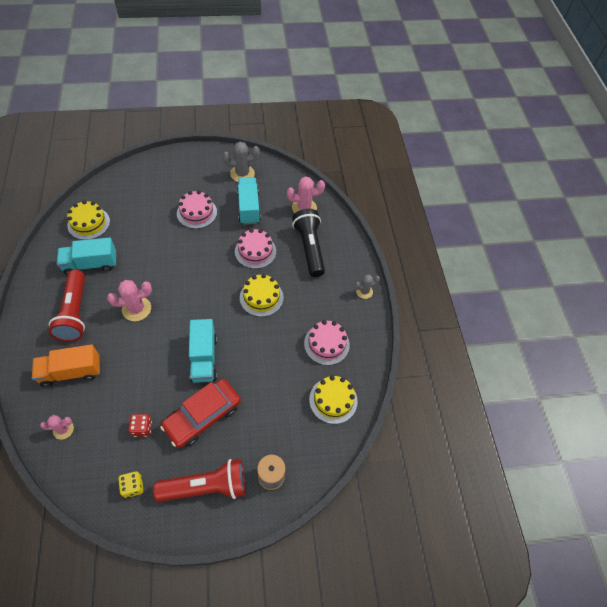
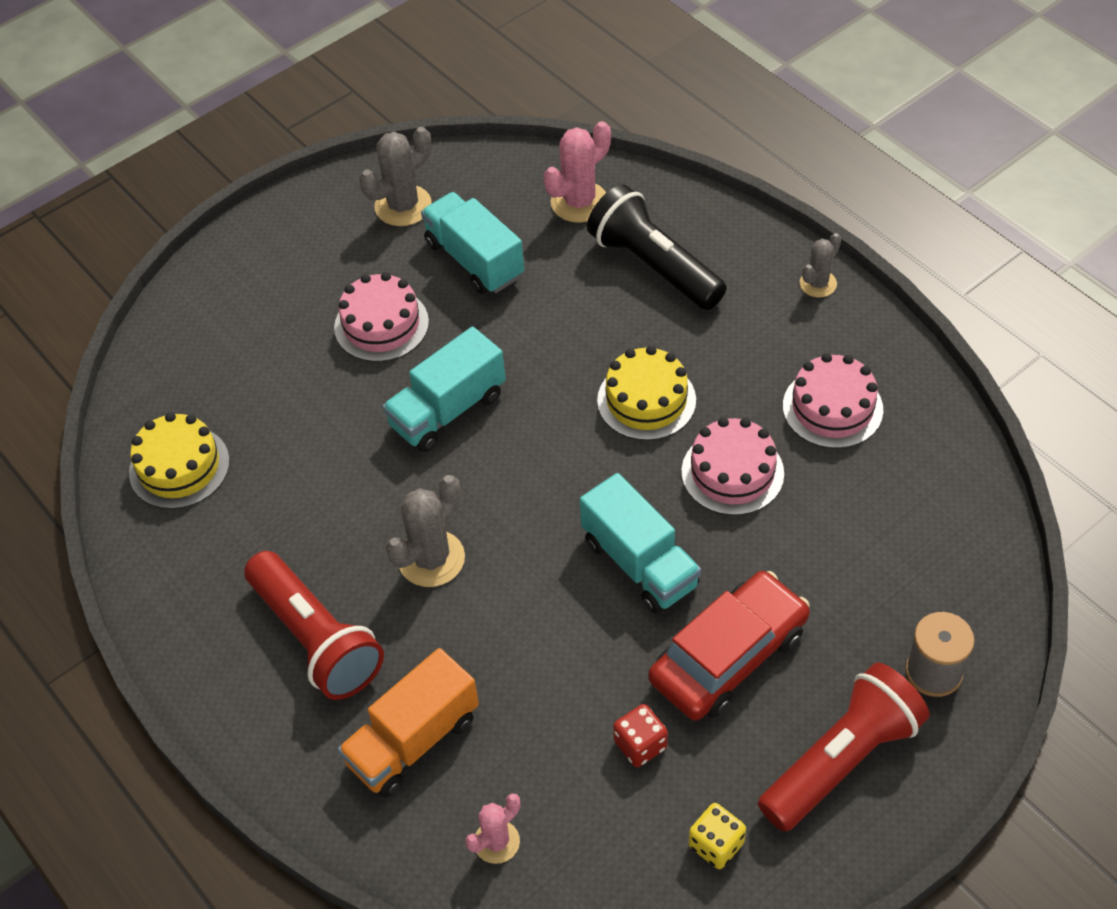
camera: 25 degrees left, 5 degrees down
(91, 264) = (260, 536): turquoise truck -> turquoise truck (447, 410)
(136, 309) = (431, 559): pink cactus -> grey cactus
(202, 416) = (728, 656): red car -> red car turned 150 degrees counterclockwise
(255, 251) = (560, 329): pink cake -> pink cake (732, 472)
(333, 400) = (925, 490): yellow cake -> none

